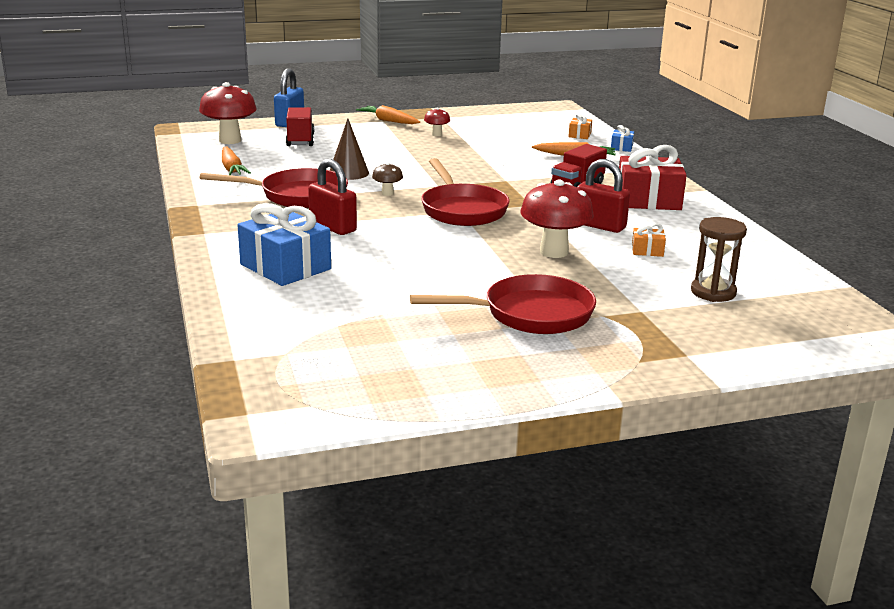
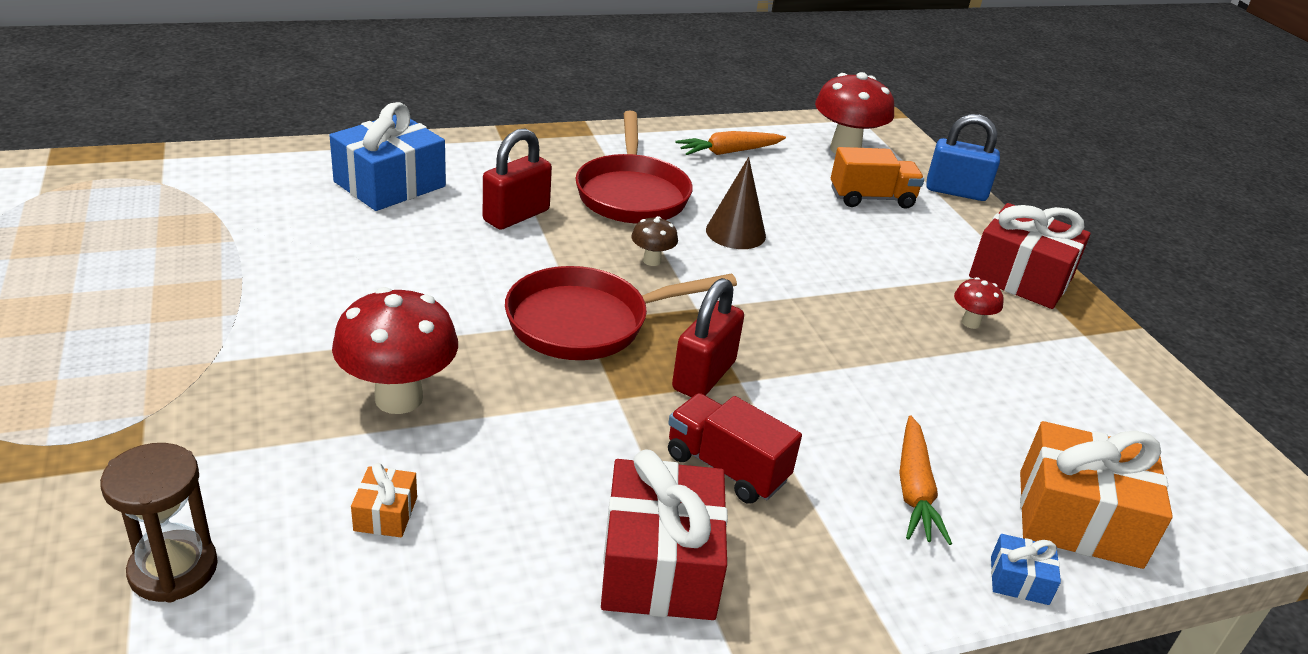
camera: 85 degrees right, 10 degrees up
(300, 140) = (871, 198): red truck -> orange truck
(388, 121) = (1021, 277): orange carrot -> red gift
(530, 314) = (179, 350): red pan -> none
(579, 135) = (1079, 518): orange gift -> orange gift, size x2.22
(599, 226) = (513, 468): red padlock -> red padlock (704, 376)

